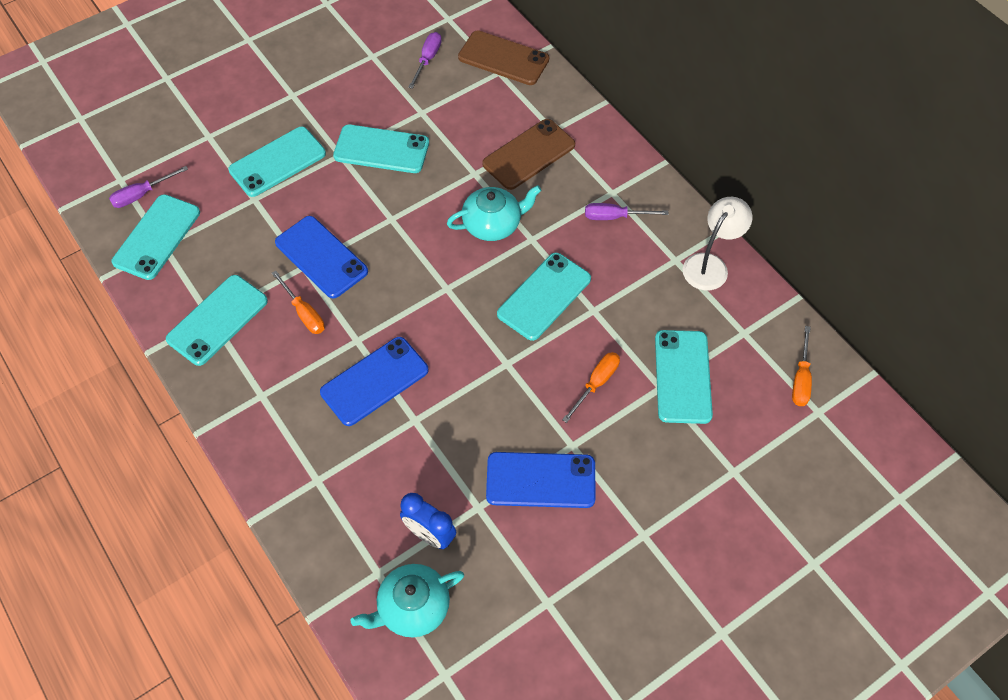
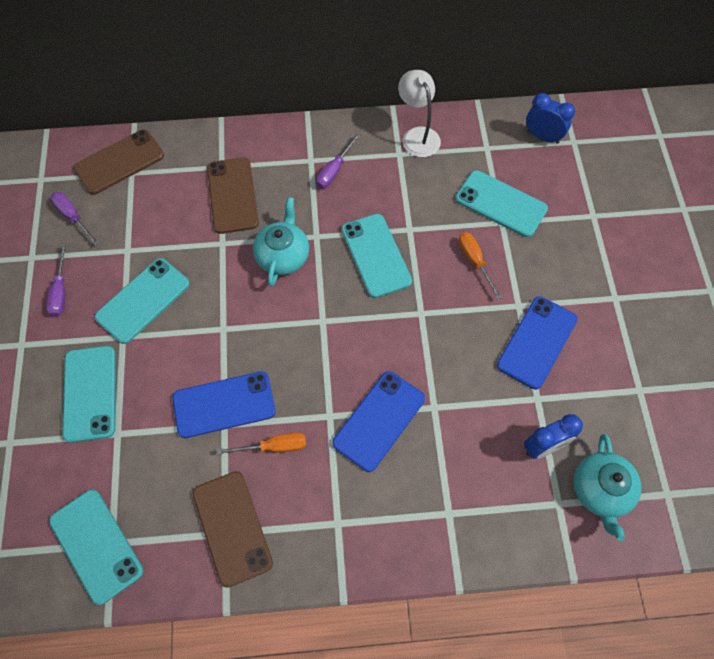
camera: 60 degrees left, 5 degrees up
(142, 194) = (32, 539): purple screwdriver -> purple screwdriver (60, 291)
(217, 320) = (232, 528): turquoise phone -> brown phone
(374, 381) = (379, 421): blue phone -> blue phone turned 45 degrees clockwise
(800, 379) = (542, 136): orange screwdriver -> blue clock

